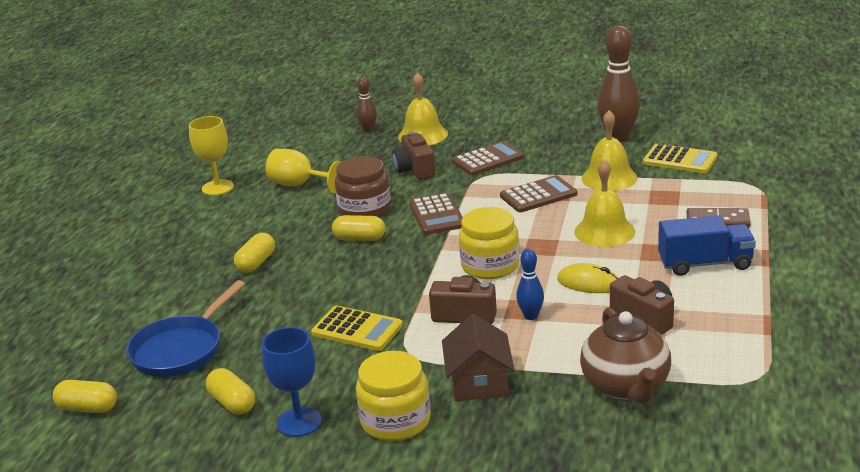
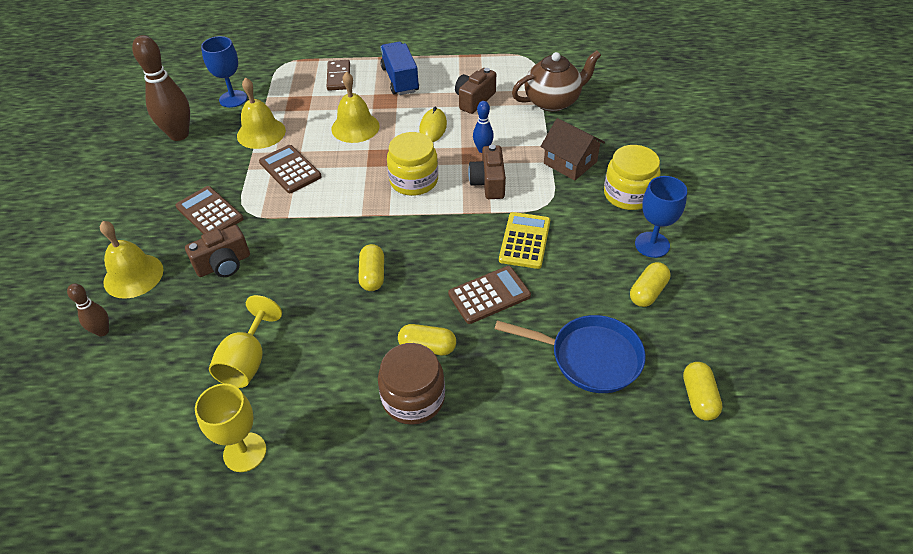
camera: 105 degrees left, 20 degrees up
(364, 209) = (311, 286): brown jar -> brown jar (413, 398)
(437, 215) = (325, 229): brown calculator -> brown calculator (489, 295)
(479, 382) = (570, 163): brown house -> brown house turned 60 degrees clockwise
(680, 160) = (233, 99): yellow calculator -> blue goblet

